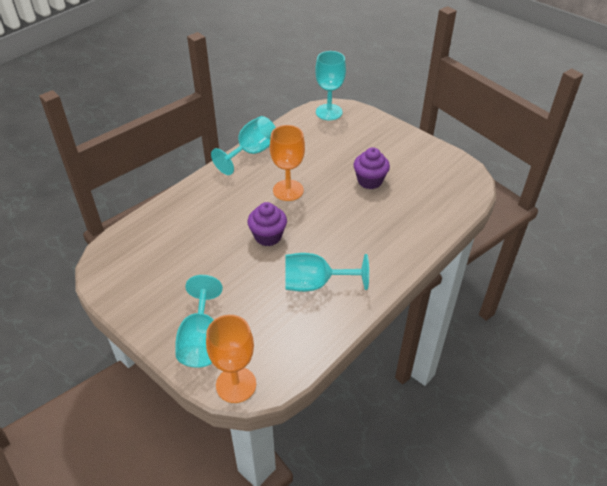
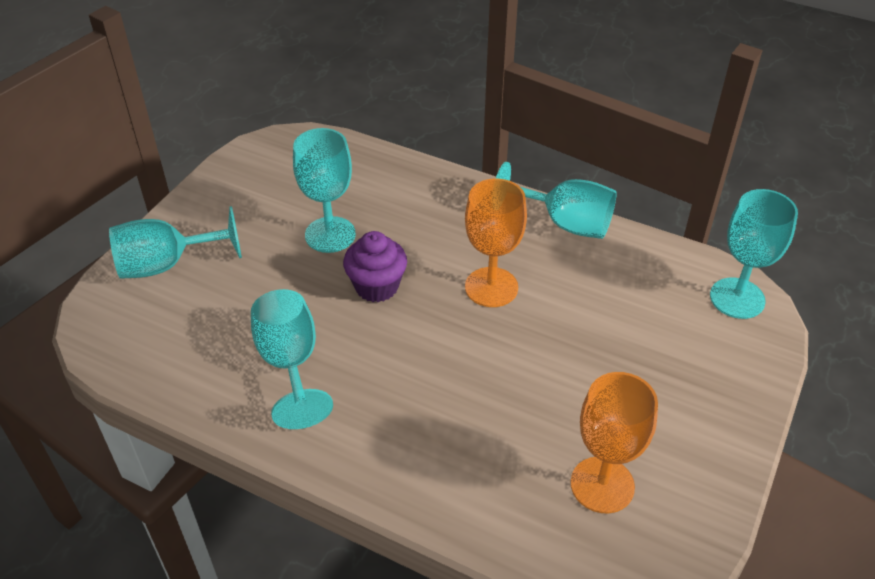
camera: 75 degrees right, 0 degrees up
(213, 251) = (330, 235): none -> turquoise goblet
(236, 384) = (98, 316): orange goblet -> orange goblet (602, 485)
(370, 181) = (564, 394): purple cupcake -> none

